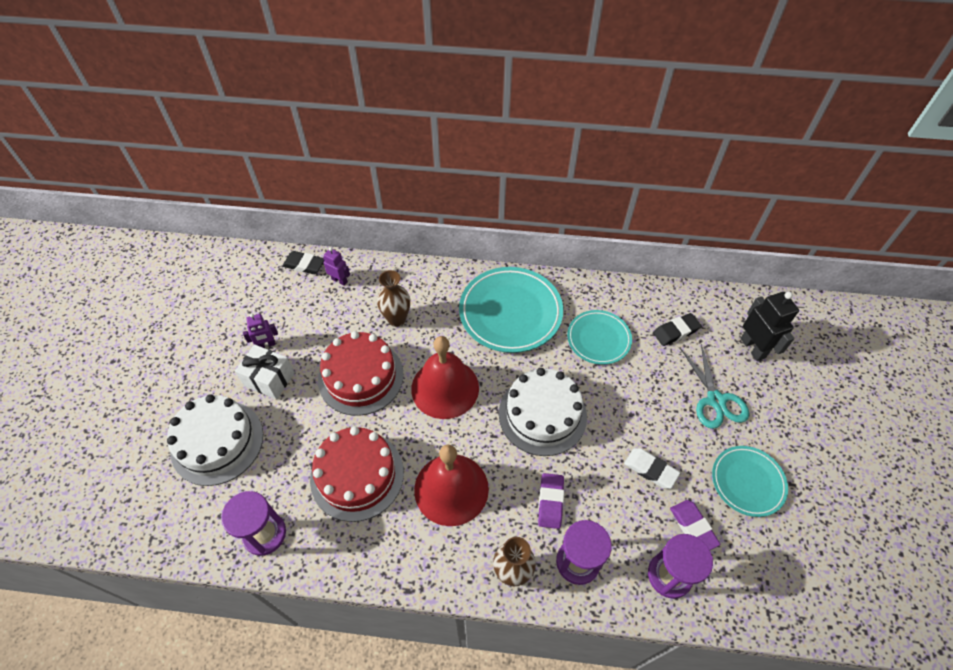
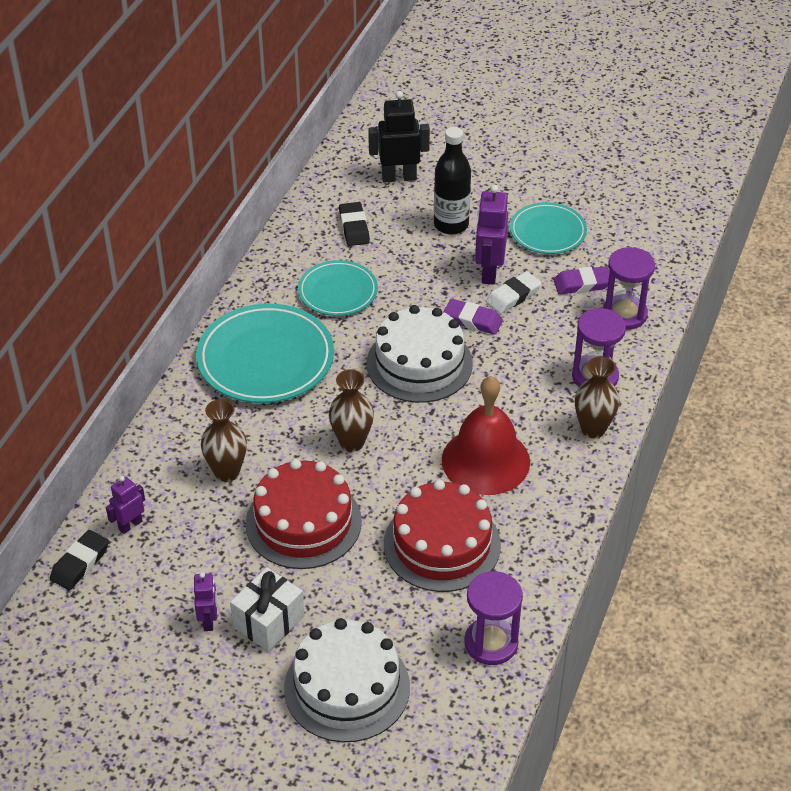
camera: 75 degrees left, 10 degrees down
(445, 388) = (352, 442): red bell -> brown vase
(550, 502) = (525, 381): purple eraser -> purple eraser (472, 320)
(671, 443) = (489, 272): none -> purple robot
(715, 400) = (451, 225): turquoise scissors -> black bottle

